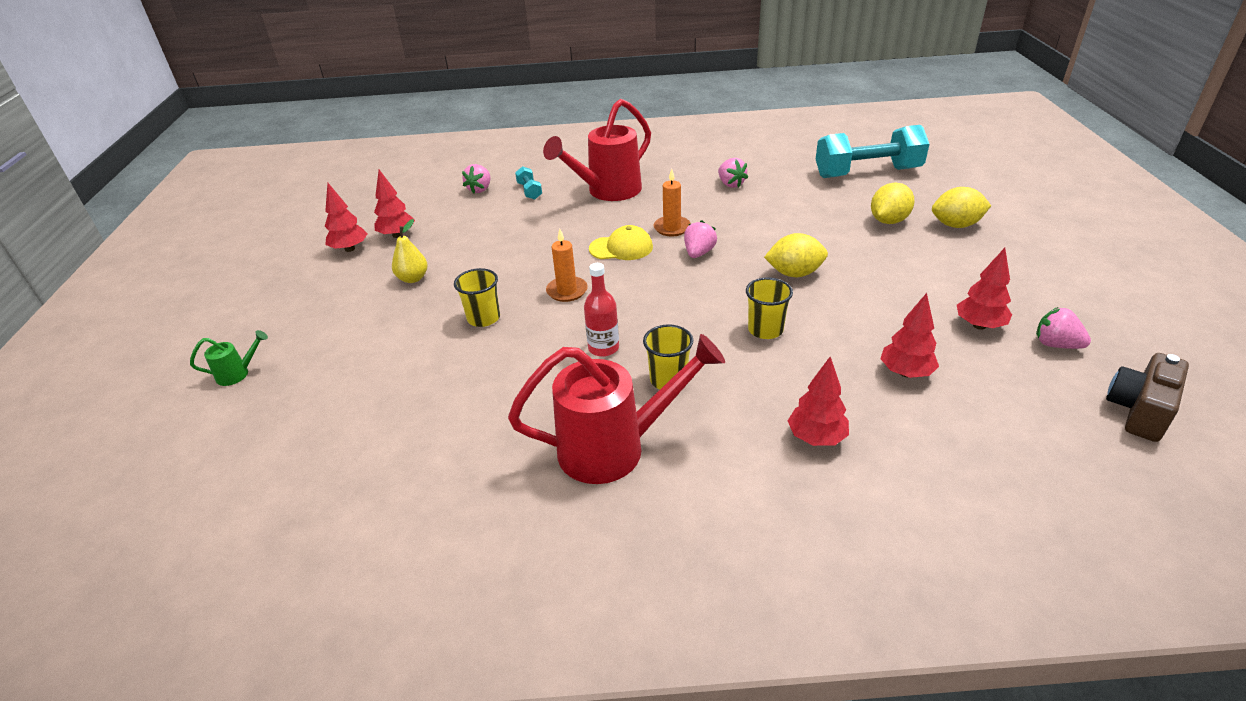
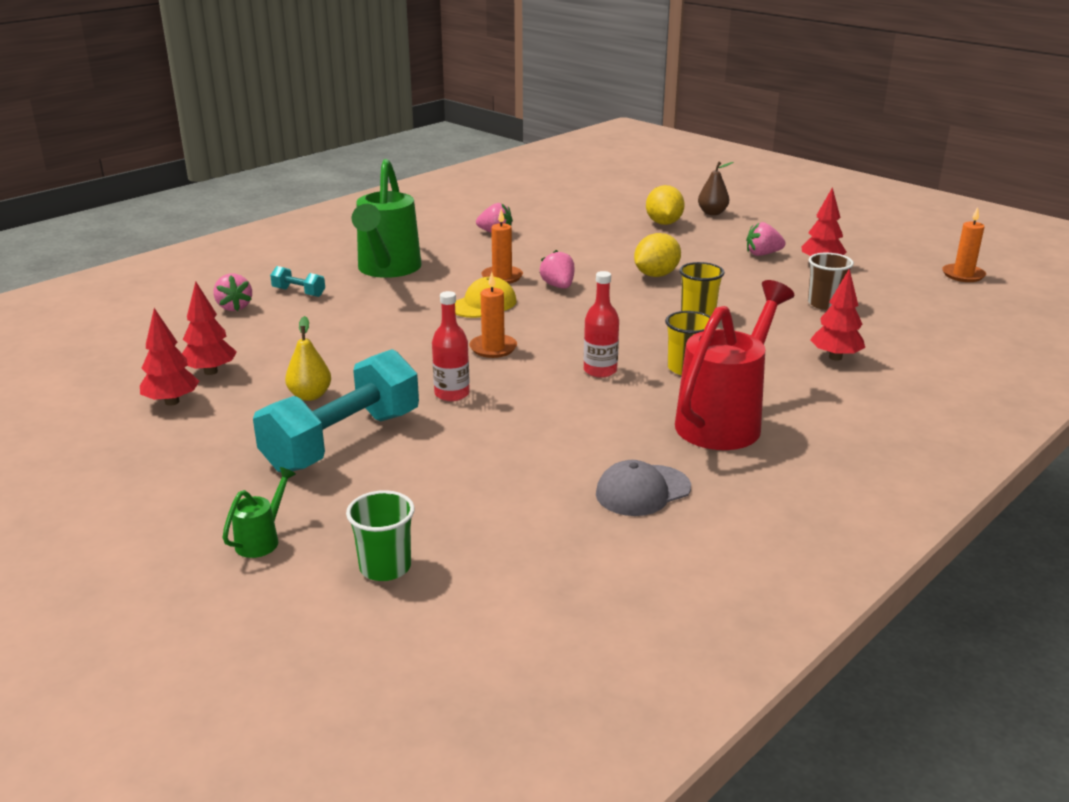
camera: 45 degrees left, 10 degrees down
(250, 434) = (385, 567): none -> green cup
(458, 475) = (642, 491): none -> grey cap
(483, 318) = (452, 394): yellow cup -> red bottle
(608, 192) = (387, 269): red watering can -> green watering can
(867, 173) = (594, 197): turquoise dumbbell -> turquoise dumbbell (342, 441)
(905, 373) = (824, 304): red tree -> brown cup
(955, 225) = (712, 213): yellow lemon -> brown pear
(1056, 344) = (876, 259): pink strawberry -> pink strawberry (762, 254)
(1139, 411) = (963, 275): brown camera -> orange candle

